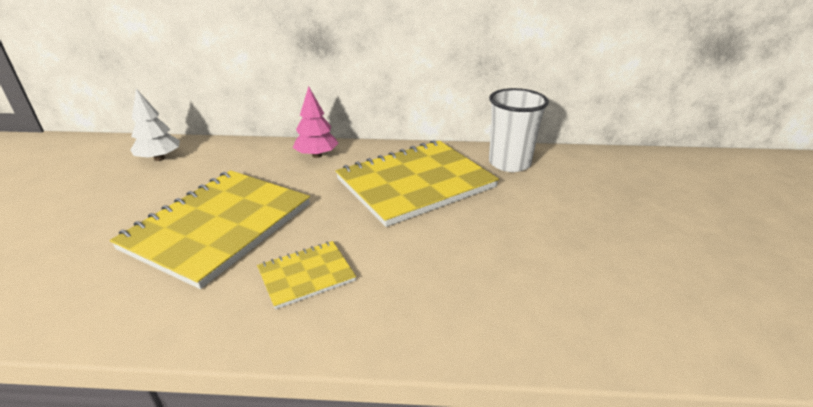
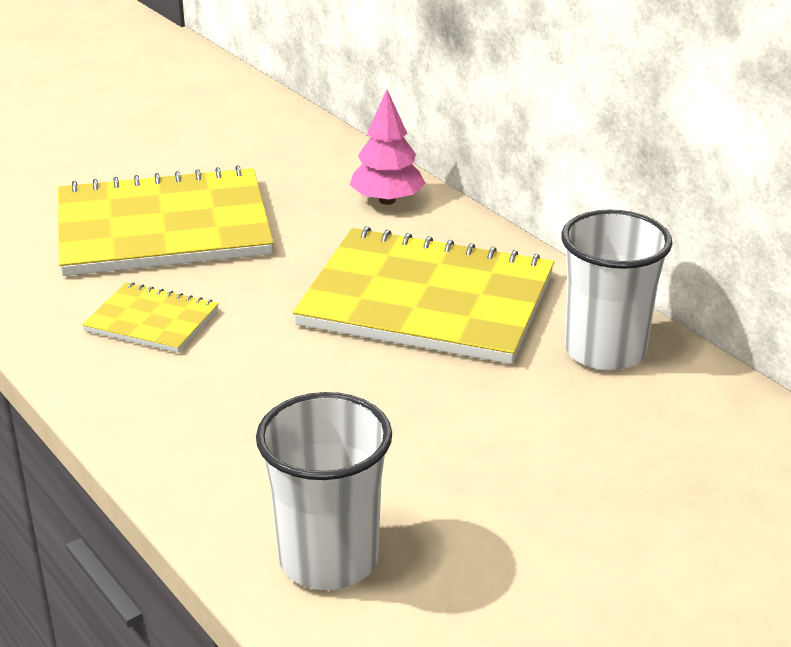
camera: 50 degrees right, 0 degrees up
(159, 158) = (230, 117): white tree -> none
(618, 318) = (328, 559): none -> white cup

